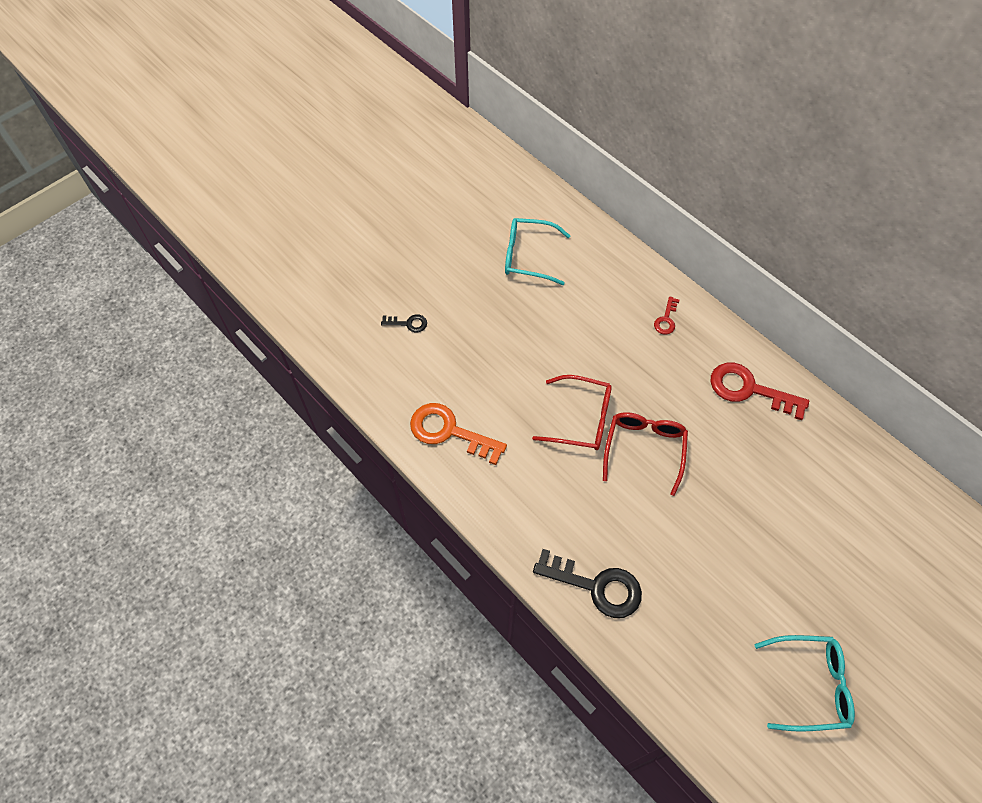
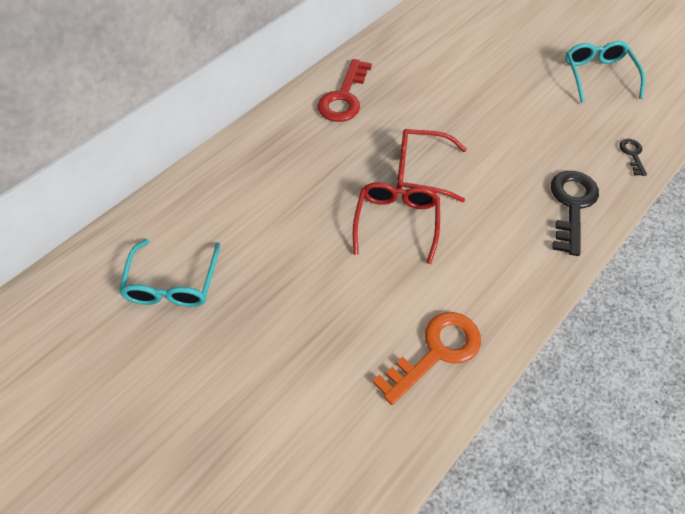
camera: 95 degrees left, 5 degrees down
(408, 323) = (279, 423): black key -> black key (632, 154)
(449, 432) = (436, 352): orange key -> orange key turned 150 degrees counterclockwise
(666, 319) = (267, 153): red key -> none

